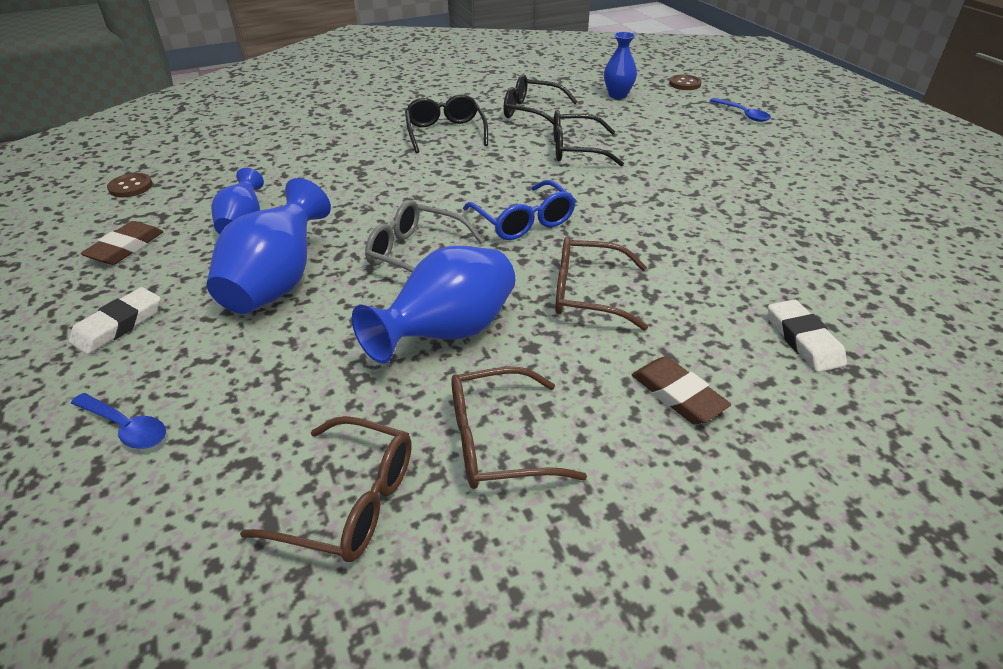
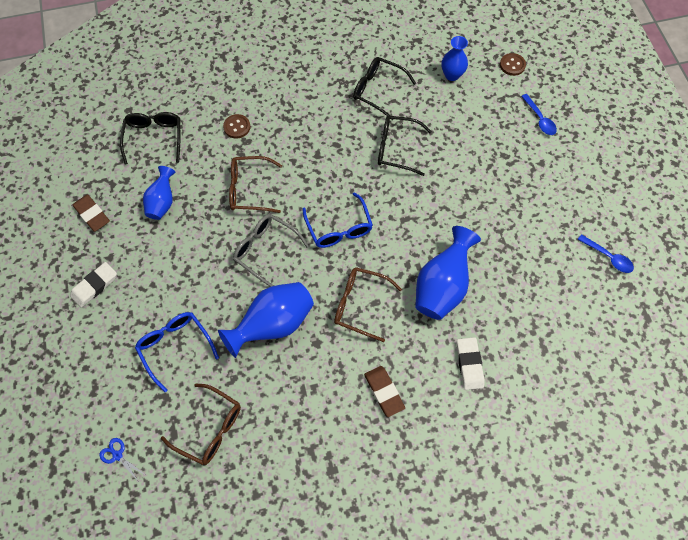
camera: 10 degrees right, 25 degrees up
(125, 247) = (92, 214): brown eraser -> brown eraser turned 75 degrees counterclockwise
(126, 427) = (106, 363): blue spoon -> blue spoon (608, 257)
(131, 187) = (89, 147): brown button -> brown button (237, 127)
(135, 587) = (117, 455): none -> blue scissors
(269, 385) = (175, 347): none -> blue glasses
(277, 283) = (181, 264): blue vase -> blue vase (442, 286)
(445, 132) = (307, 110): black glasses -> black glasses (154, 138)
(497, 441) = (284, 405): brown glasses -> brown glasses (249, 189)

